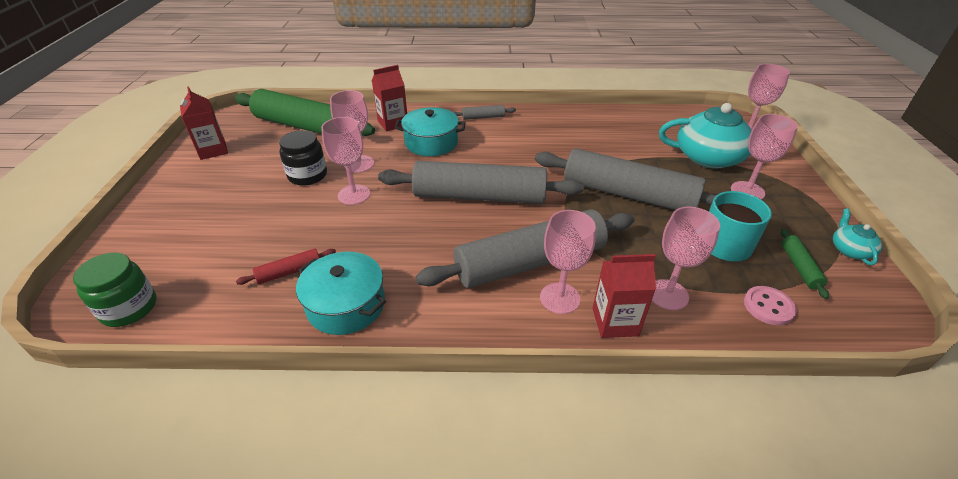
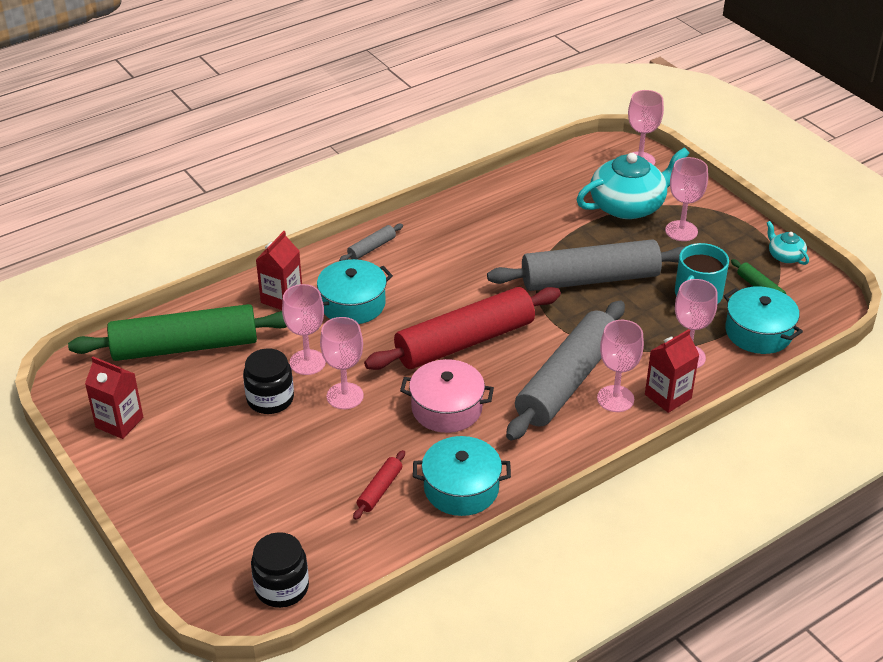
camera: 35 degrees left, 0 degrees up
(129, 308) = (282, 587): green jar -> black jar
(411, 236) = (446, 408): none -> pink pot
(479, 196) = (465, 341): grey rolling pin -> red rolling pin
(768, 307) = (758, 332): pink button -> turquoise pot

